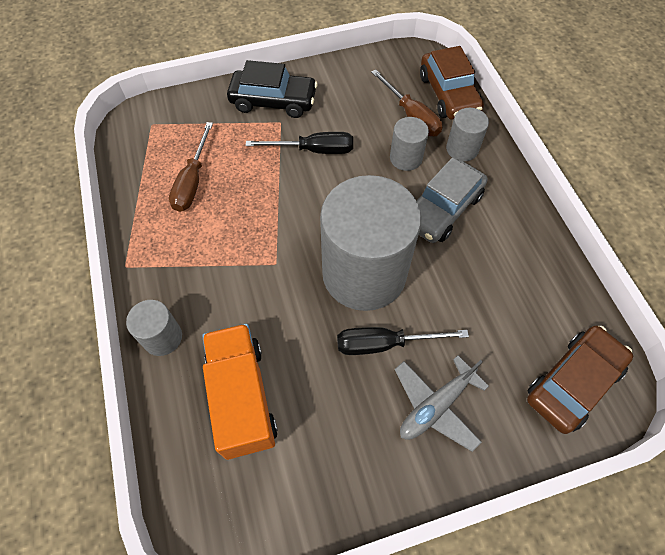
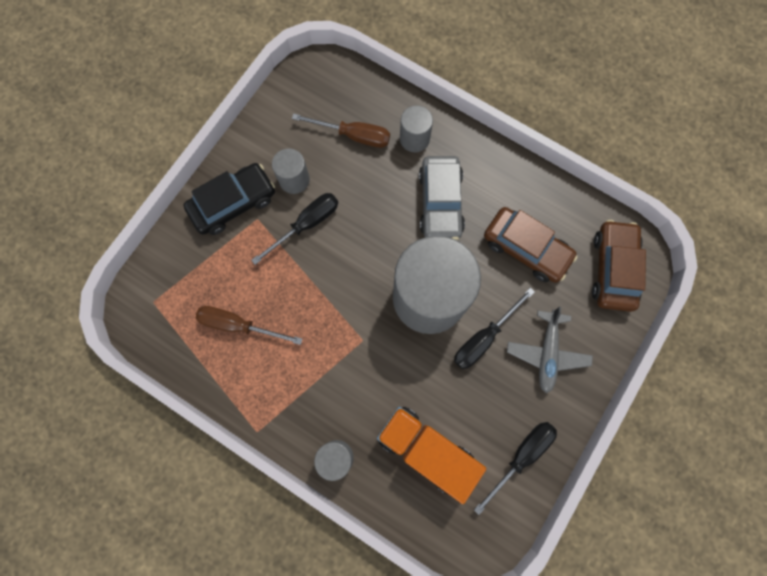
camera: 40 degrees left, 15 degrees up
(192, 181) = (238, 325): brown screwdriver -> brown screwdriver turned 135 degrees clockwise
(325, 481) = (521, 456): none -> black screwdriver
(406, 158) = (380, 178): grey cylinder -> grey cylinder (294, 179)
(448, 94) = (365, 92): brown car -> brown car (526, 248)

